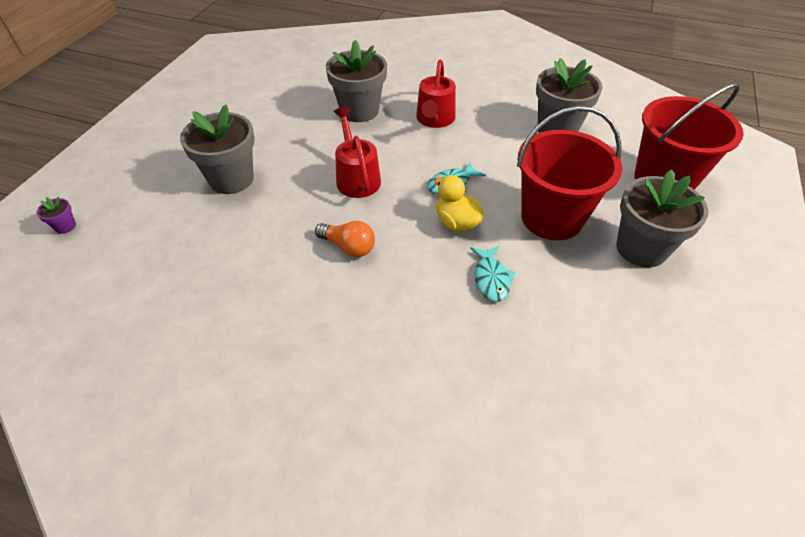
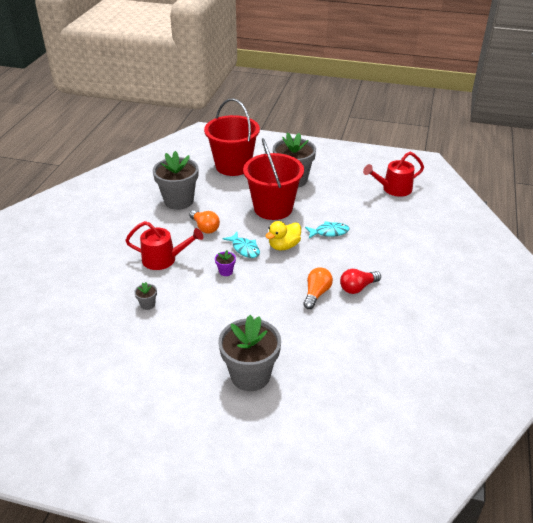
camera: 95 degrees left, 10 degrees down
(65, 226) = (330, 486): purple flower pot -> purple flower pot (226, 271)
(352, 295) = (358, 287): none -> red light bulb
(356, 177) = (241, 297): red watering can -> red watering can (393, 189)
(359, 111) = (147, 304): grey flower pot -> grey flower pot, size x0.41
(498, 150) = (205, 227): none -> orange light bulb

